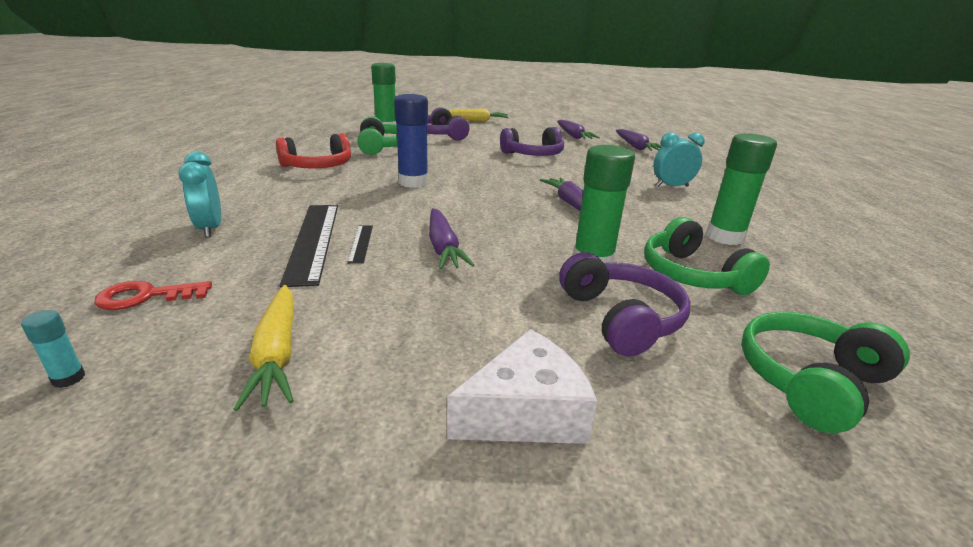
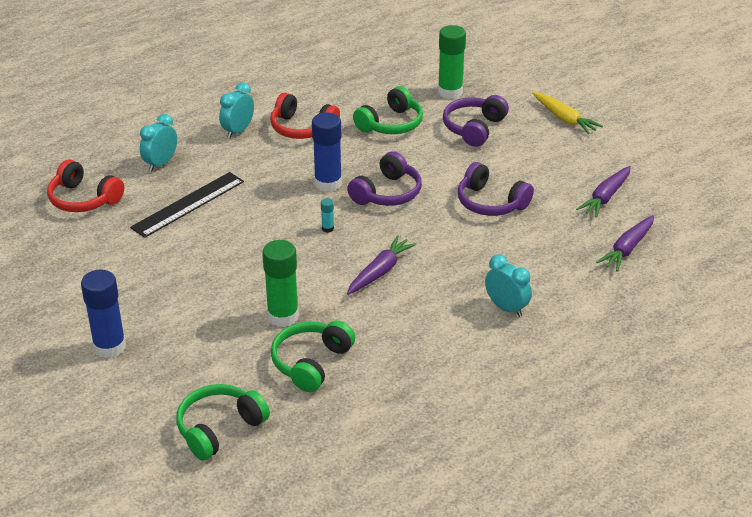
camera: 55 degrees right, 10 degrees up
(68, 378) = (23, 227): turquoise glue stick -> turquoise glue stick (327, 228)
(146, 296) = (83, 199): red key -> red headphones
(258, 184) = (238, 131): none -> turquoise clock
(277, 354) = (82, 262): yellow carrot -> none
(361, 243) = (204, 221): black ruler -> none
(443, 247) = (234, 252): purple carrot -> none
(526, 412) = (109, 347): white cheese -> blue glue stick
(621, 318) = (219, 349): purple headphones -> purple headphones (387, 193)
(724, 237) = (405, 364): green glue stick -> none
(809, 381) = (219, 428): green headphones -> green headphones turned 60 degrees counterclockwise

